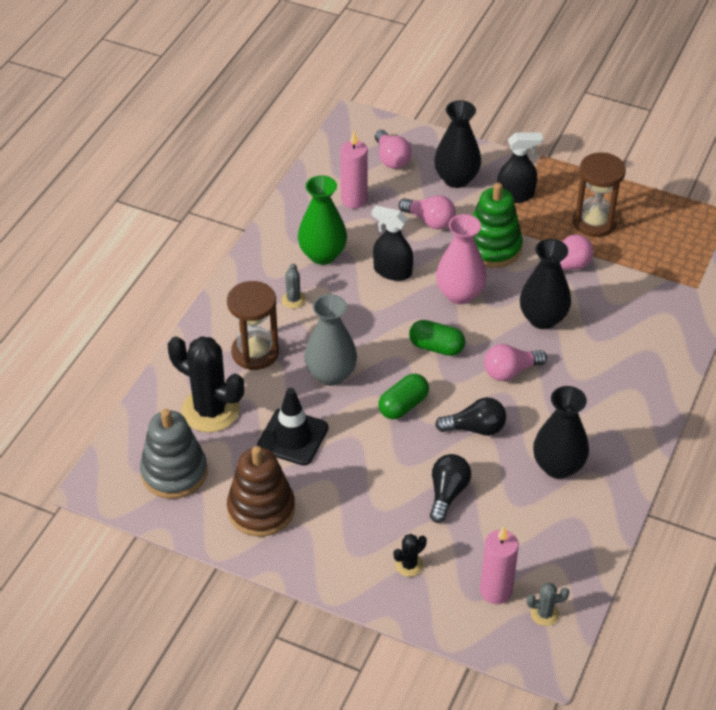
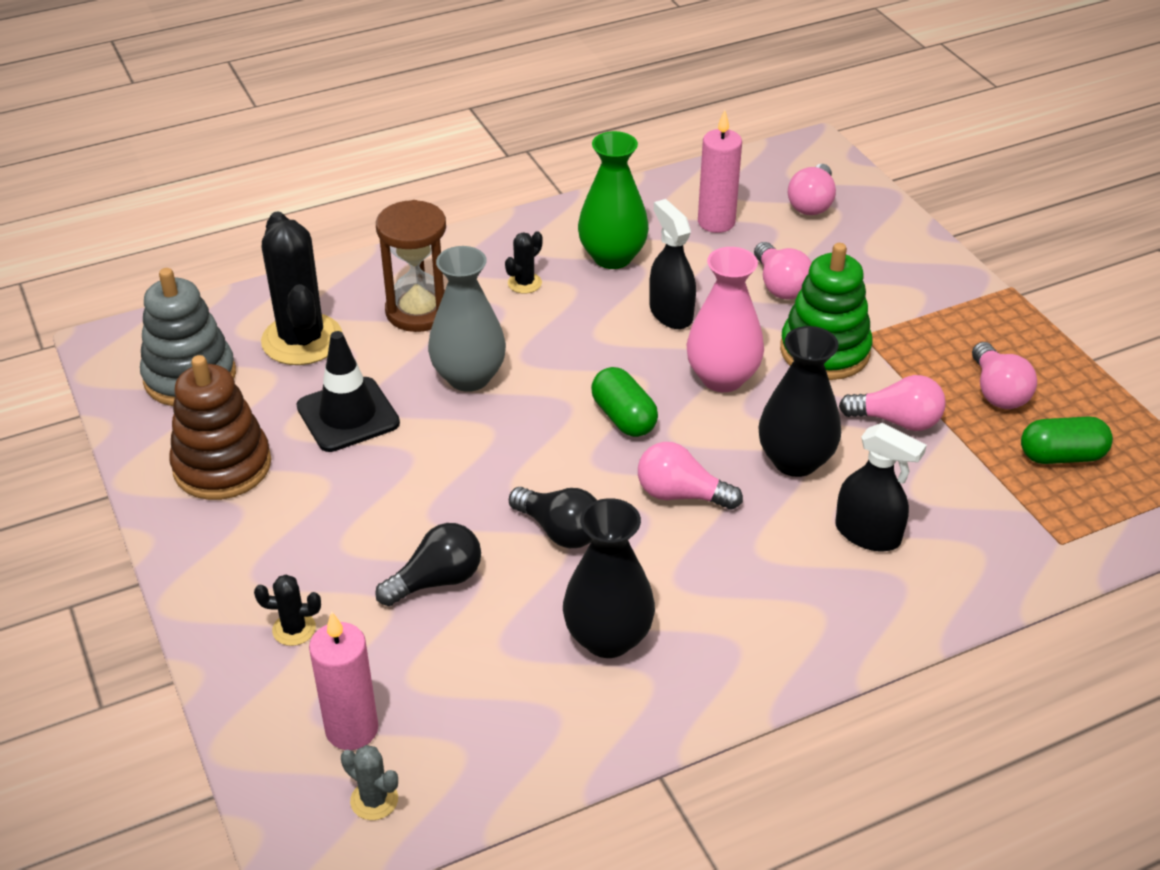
camera: 40 degrees right, 5 degrees down
(293, 300) = (524, 283): grey cactus -> black cactus
(403, 405) = (507, 455): green capsule -> green capsule (1061, 456)
(456, 179) = (867, 259): black vase -> none
(515, 195) = (924, 312): black spray bottle -> black spray bottle (868, 534)
(594, 222) = (997, 392): brown hourglass -> pink light bulb

